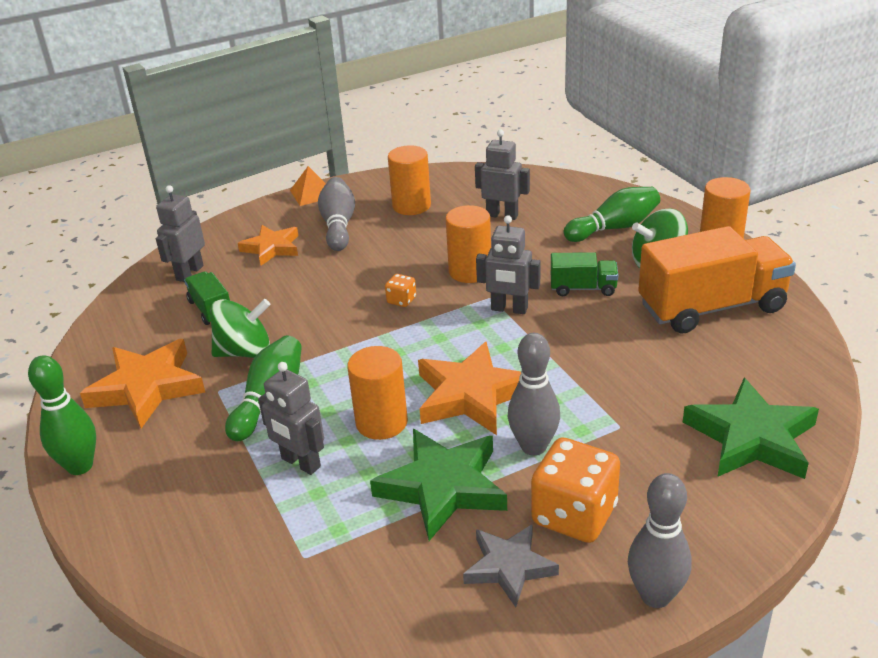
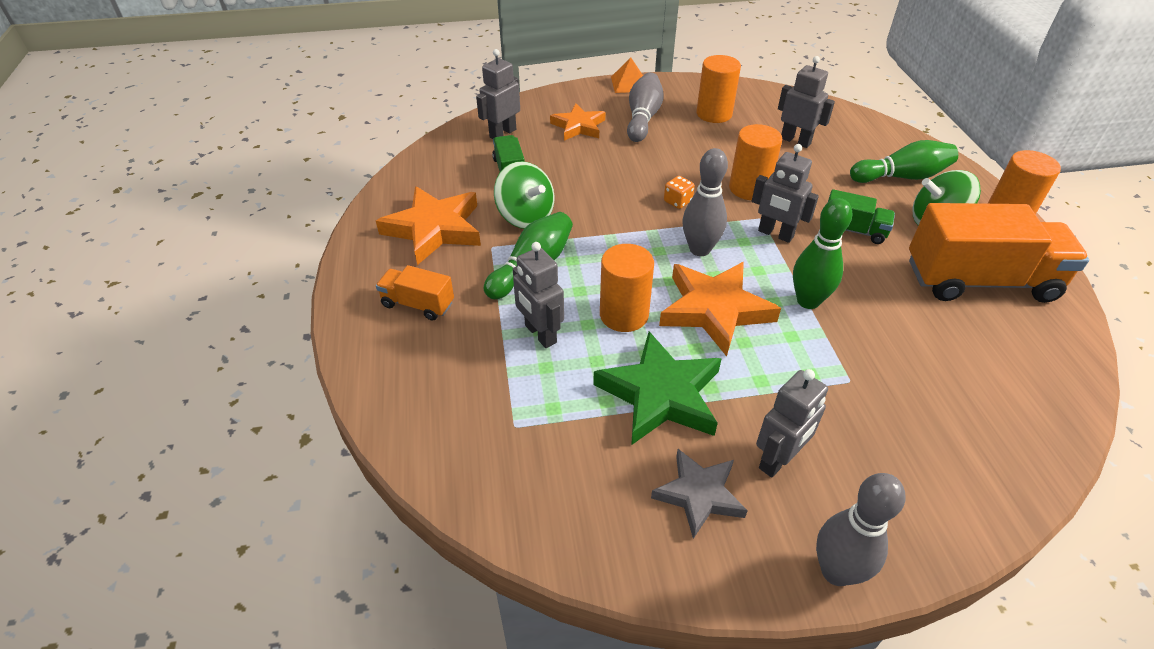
camera: 15 degrees right, 10 degrees up
(80, 466) = (357, 286): green bowling pin -> green bowling pin (808, 301)
(156, 467) = (418, 304): none -> orange truck
(245, 352) = (525, 216): green spinning top -> green spinning top turned 45 degrees clockwise
(533, 446) = (759, 378): grey bowling pin -> grey bowling pin (700, 249)
(574, 515) = (778, 460): orange dice -> grey robot
(751, 438) = (985, 430): green star -> none

